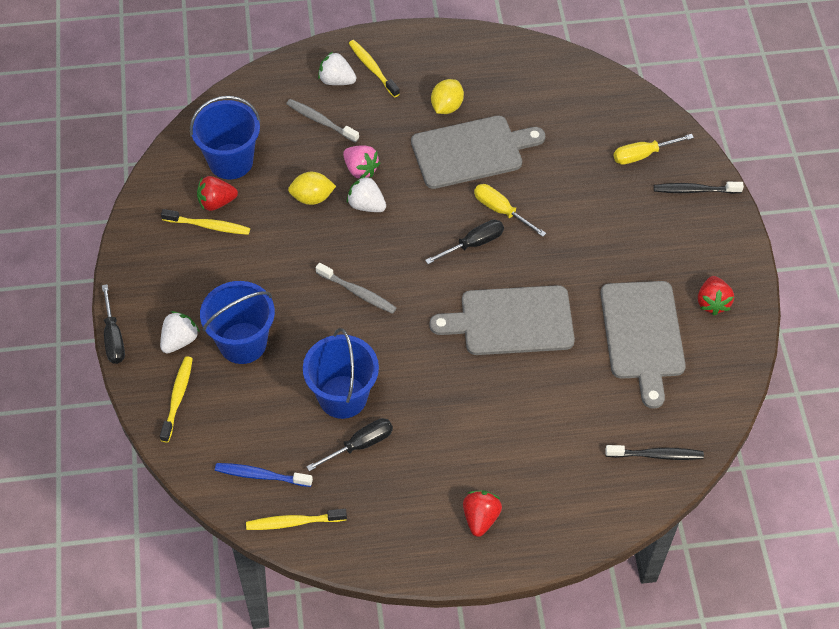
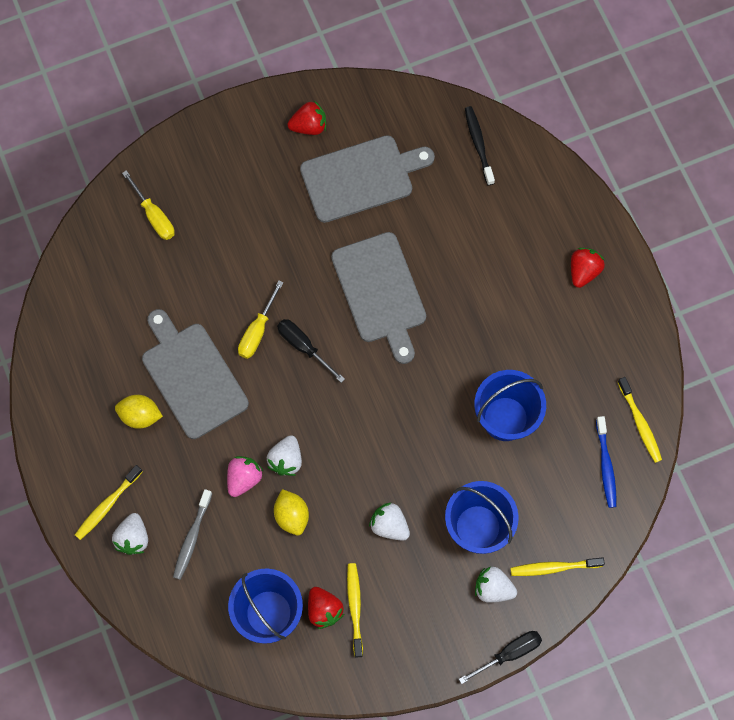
camera: 105 degrees left, 15 degrees up
(273, 271) = (389, 525): none -> white strawberry
(357, 292) = (390, 438): grey toothbrush -> none
(360, 445) = (548, 389): black screwdriver -> none
(480, 518) = (583, 271): red strawberry -> red strawberry turned 120 degrees clockwise
(695, 190) = (185, 161): black toothbrush -> none

